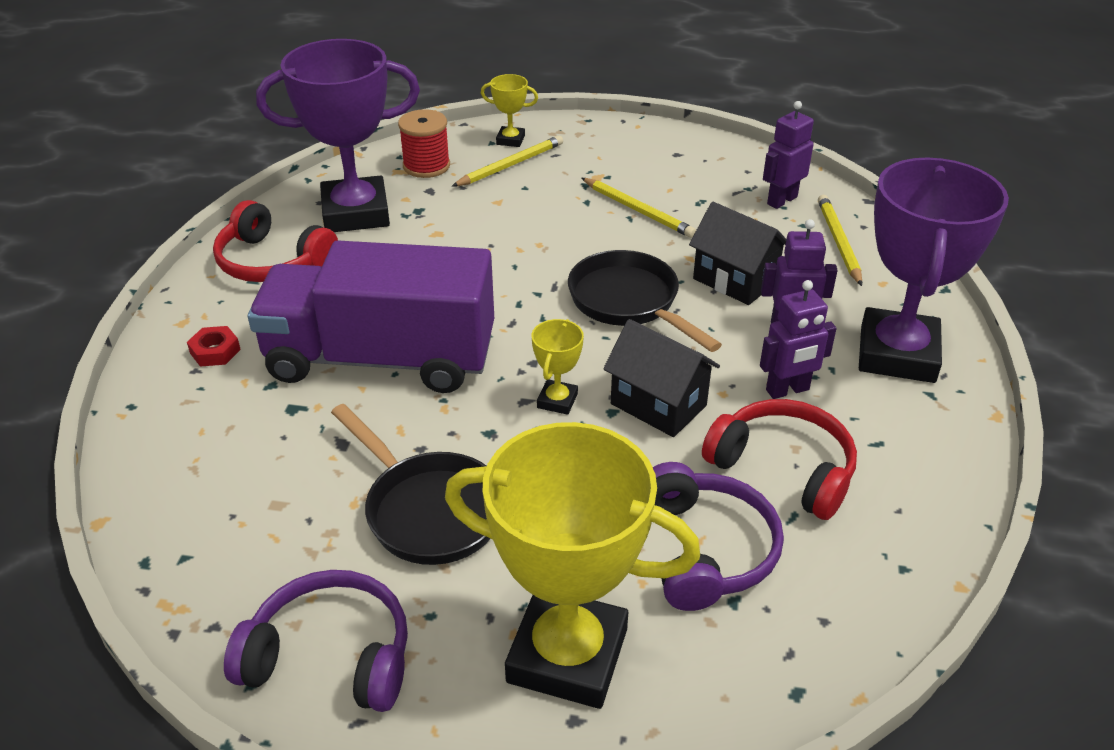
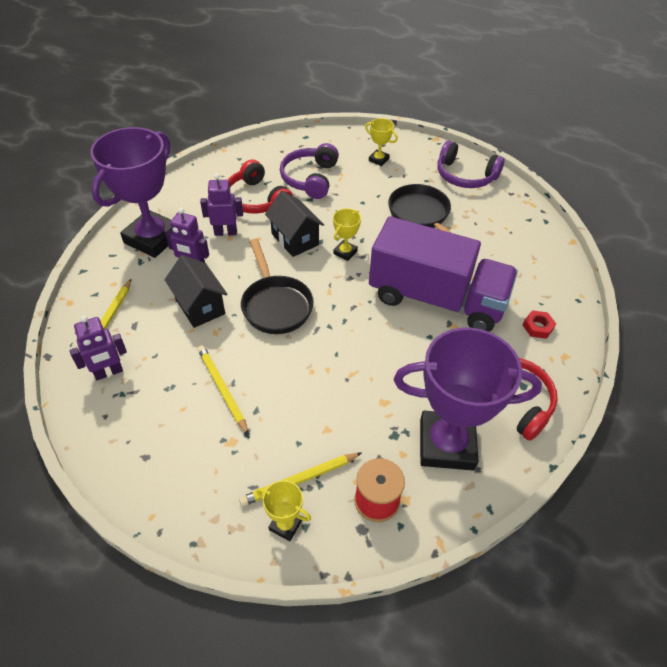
camera: 165 degrees left, 10 degrees up
(567, 655) = (378, 160): yellow trophy -> yellow trophy, size x0.42

